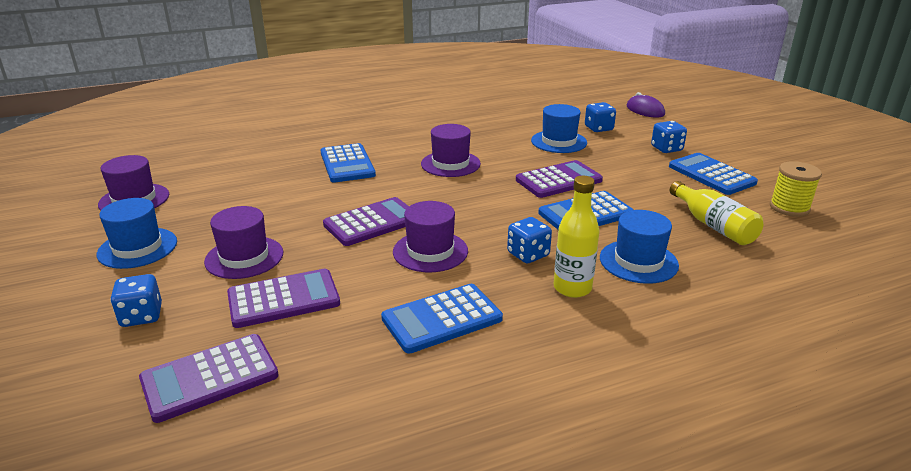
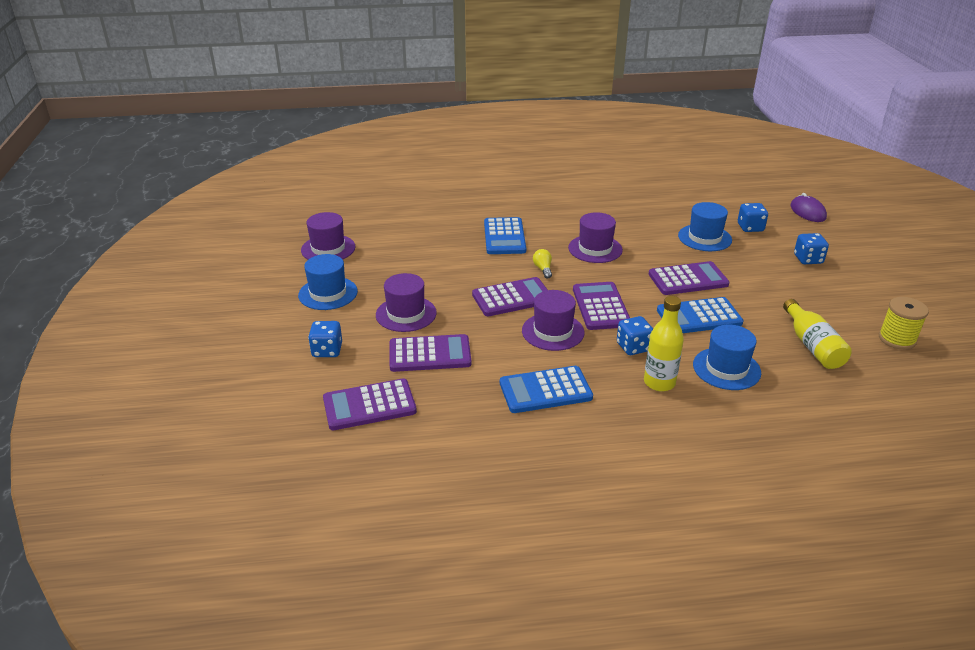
camera: 15 degrees right, 5 degrees up
(399, 189) = (543, 269): none -> yellow light bulb
(476, 218) = (600, 307): none -> purple calculator
(711, 175) = (838, 294): blue calculator -> none

